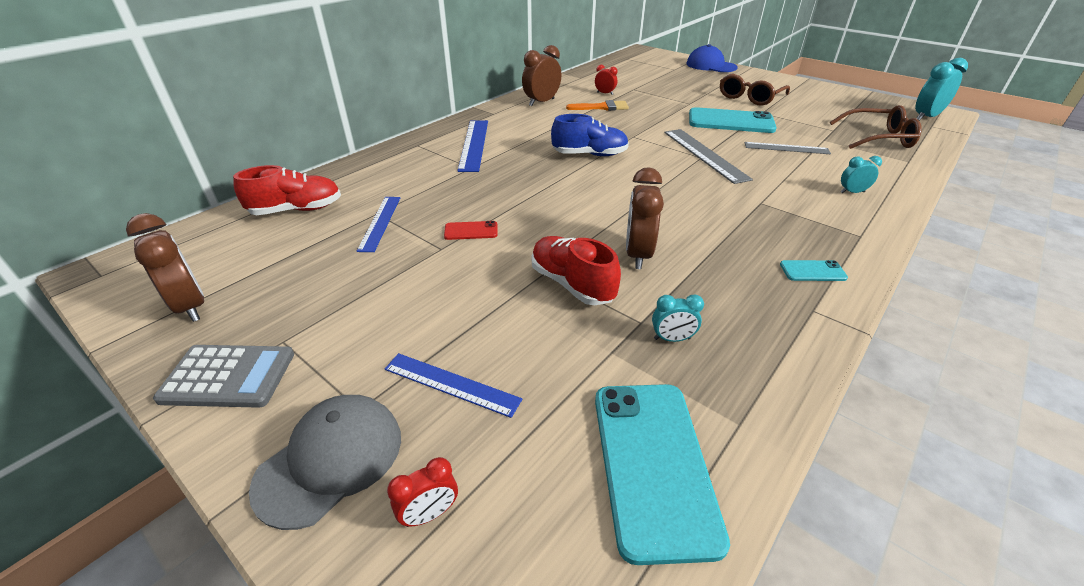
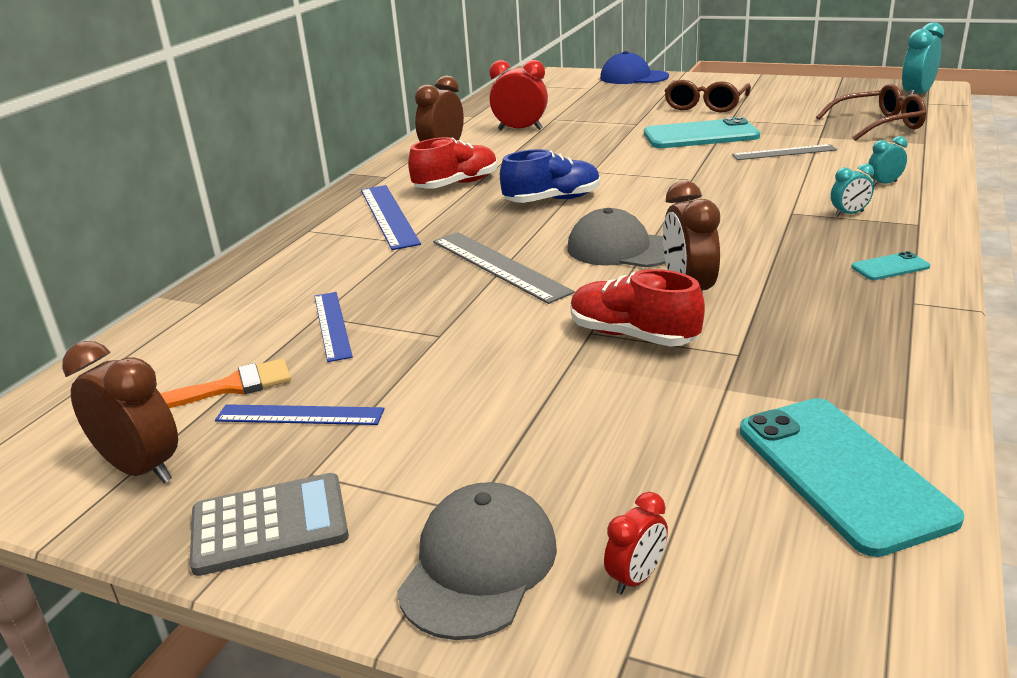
camera: 15 degrees left, 10 degrees down
(297, 210) = (198, 335): red shoe -> red shoe (456, 184)
(451, 384) = (565, 461): blue ruler -> blue ruler (299, 415)
(471, 231) = (463, 309): red phone -> none
(602, 107) = (528, 146): orange brush -> orange brush (231, 387)
(605, 93) = (520, 129): red clock -> red clock, size x1.84
(612, 206) = (621, 249): none -> grey cap
(672, 339) = (784, 361): turquoise clock -> turquoise clock (849, 214)
(704, 154) = (693, 175): grey ruler -> grey ruler (499, 266)

